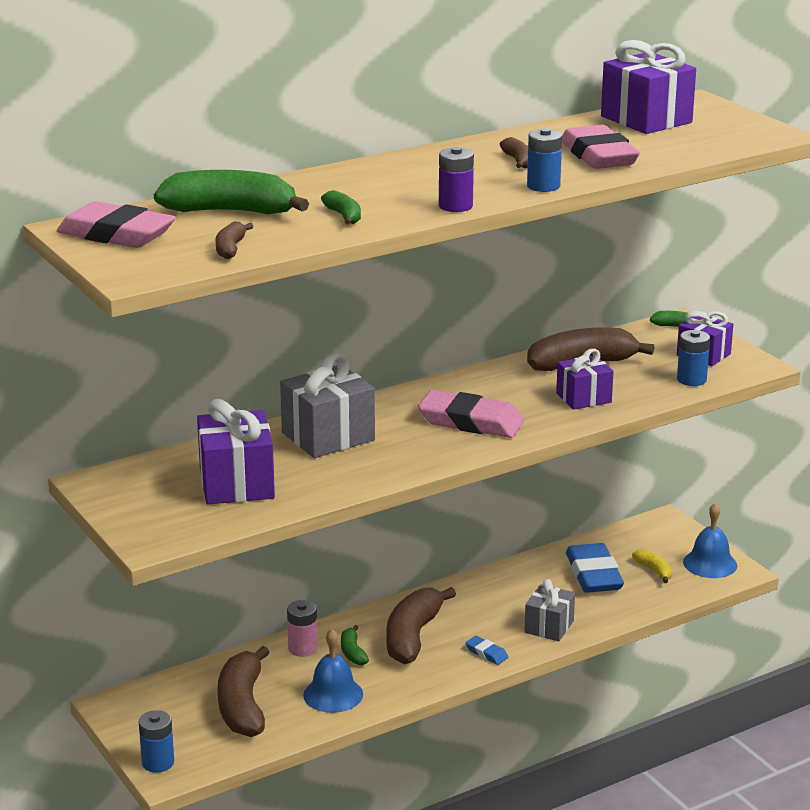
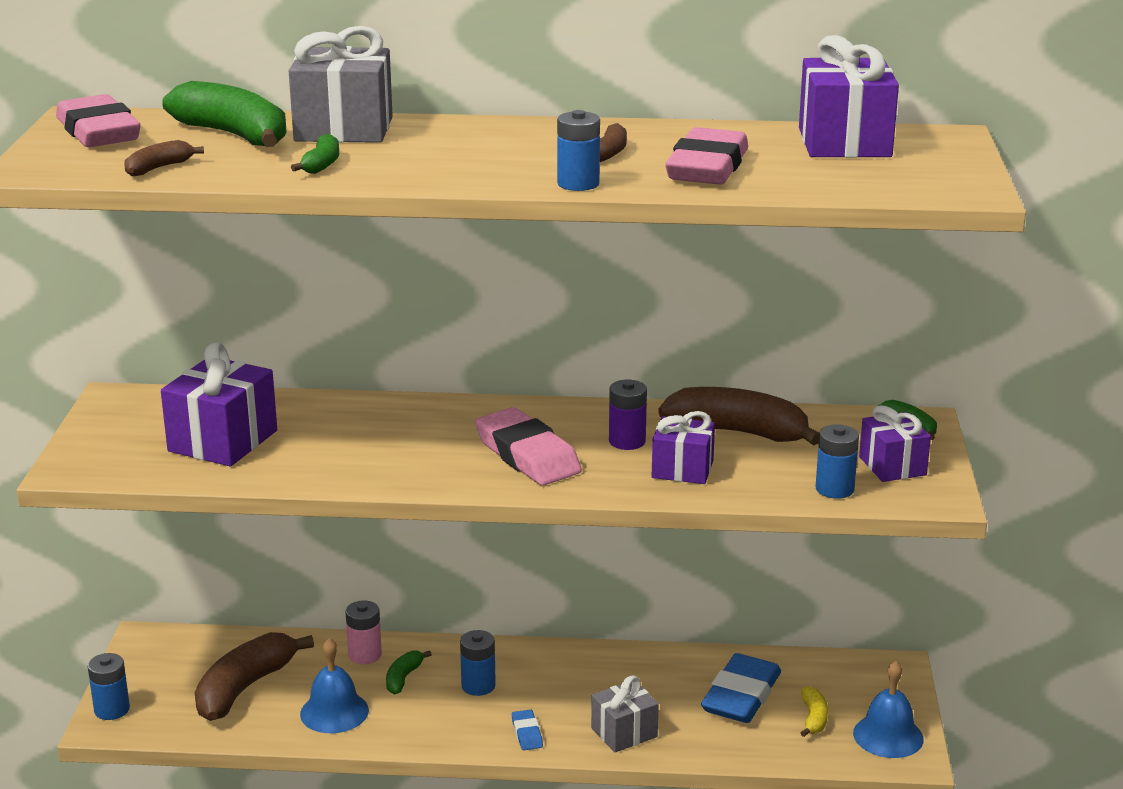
camera: 35 degrees right, 0 degrees up
(328, 436) = (371, 424): grey gift -> grey gift (344, 129)
(413, 636) = (478, 686): brown banana -> blue battery
(455, 206) = (446, 181): purple battery -> purple battery (627, 441)

